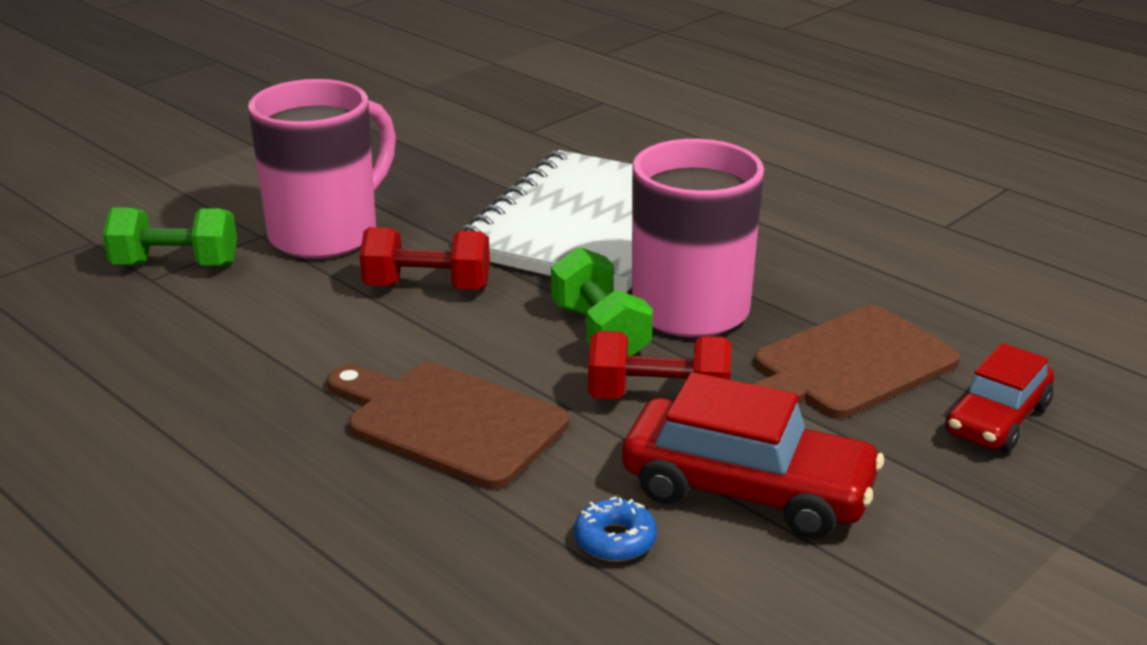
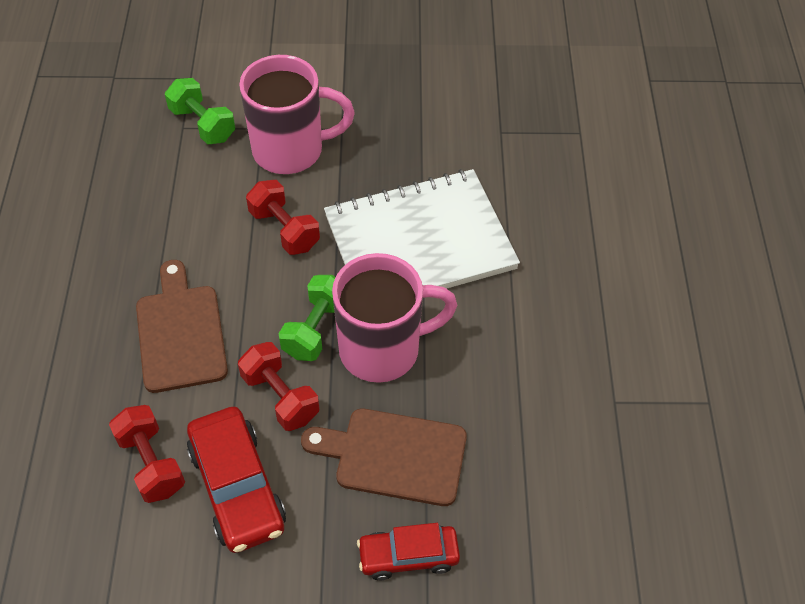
camera: 45 degrees right, 25 degrees up
(615, 540) = (151, 463): blue donut -> red dumbbell

